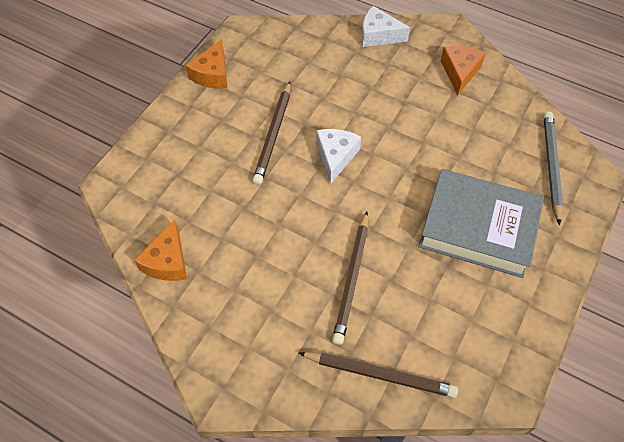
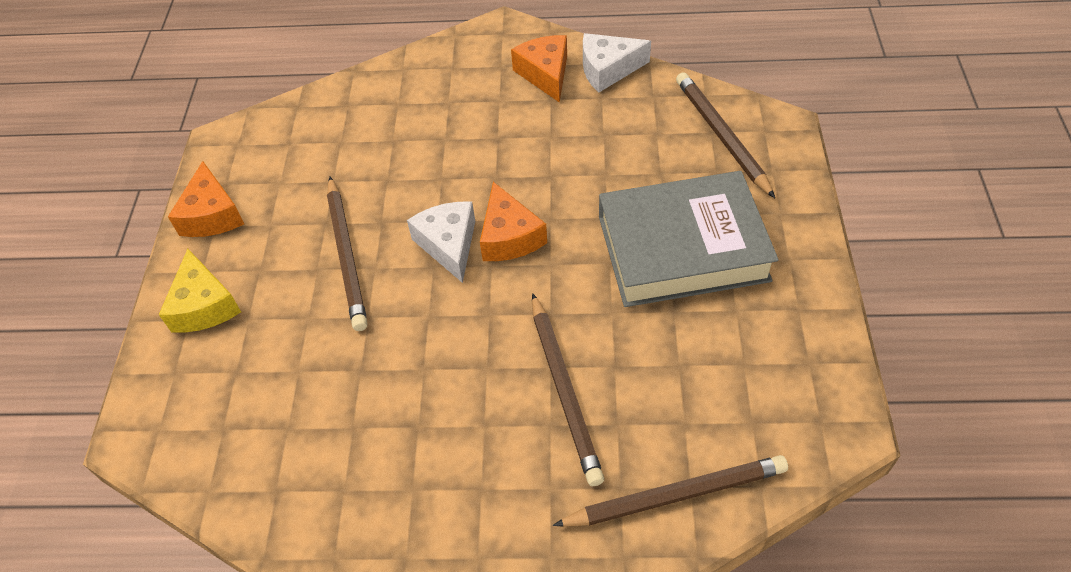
camera: 25 degrees left, 5 degrees down
(167, 261) = (289, 500): orange cheese -> orange cheese (509, 237)
(180, 127) = (204, 305): none -> yellow cheese
(378, 35) = (415, 72): white cheese -> white cheese (608, 69)
(551, 166) = (721, 135): grey pencil -> brown pencil

